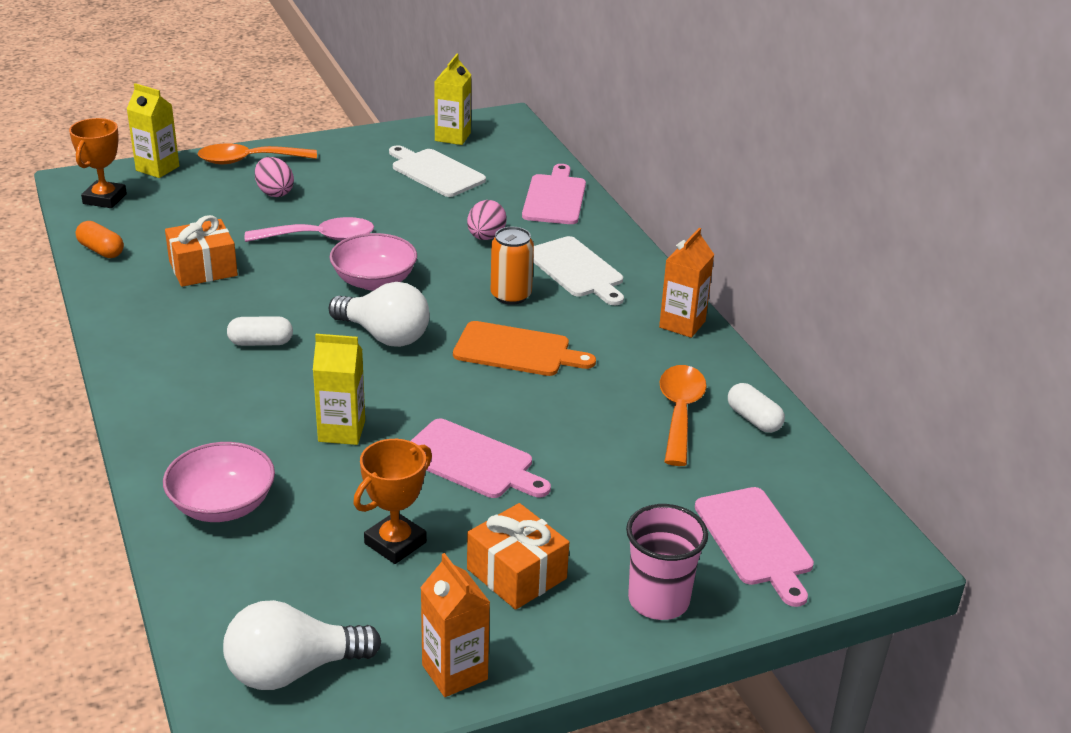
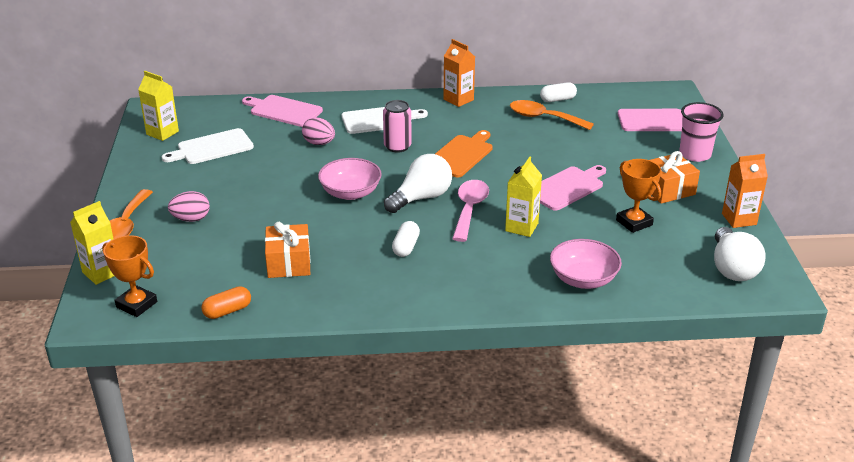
camera: 70 degrees left, 0 degrees up
(320, 238) = (276, 207): pink spoon -> pink spoon (469, 209)
(511, 295) = (397, 146): orange can -> pink can

